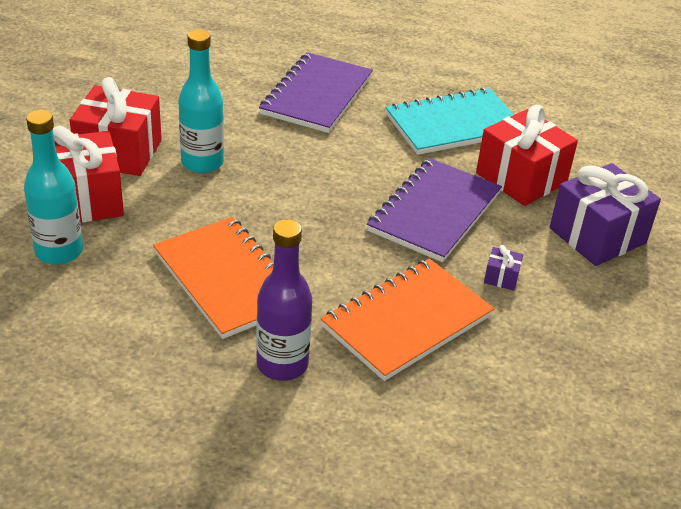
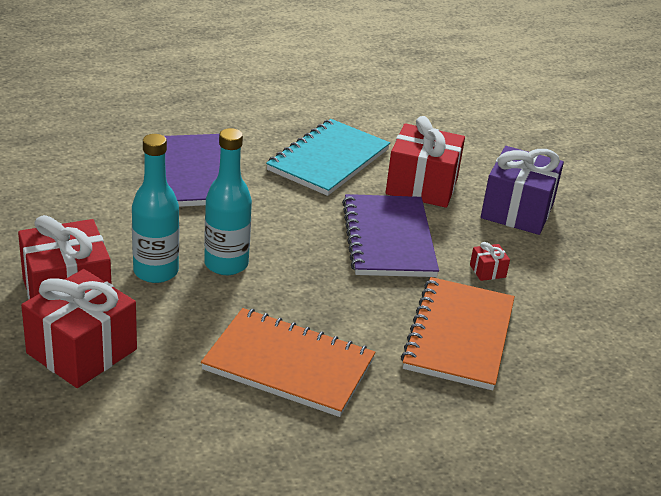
camera: 35 degrees left, 5 degrees down
(59, 251) = (112, 408): turquoise bottle -> turquoise bottle (226, 264)
(282, 364) = (406, 415): purple bottle -> none
(501, 277) = (487, 271): purple gift -> red gift

